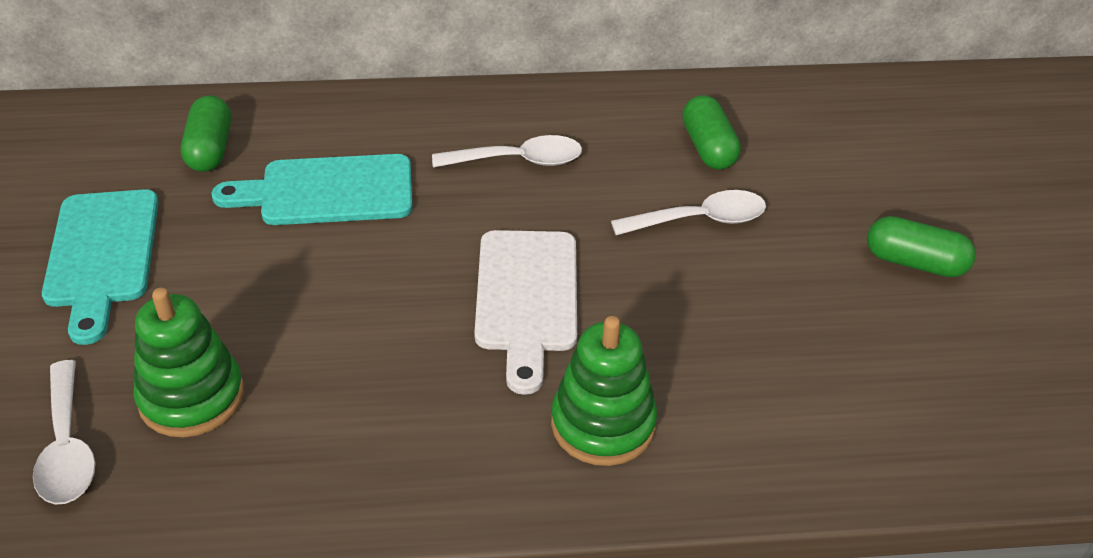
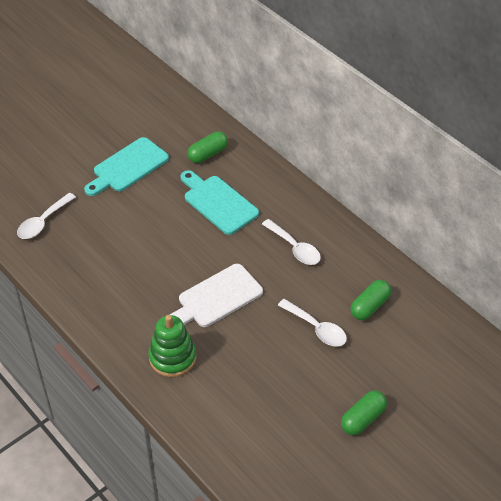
camera: 55 degrees right, 5 degrees up
(191, 397) = (88, 237): green stacking toy -> none
(915, 262) = (363, 419): green capsule -> green capsule turned 60 degrees clockwise

